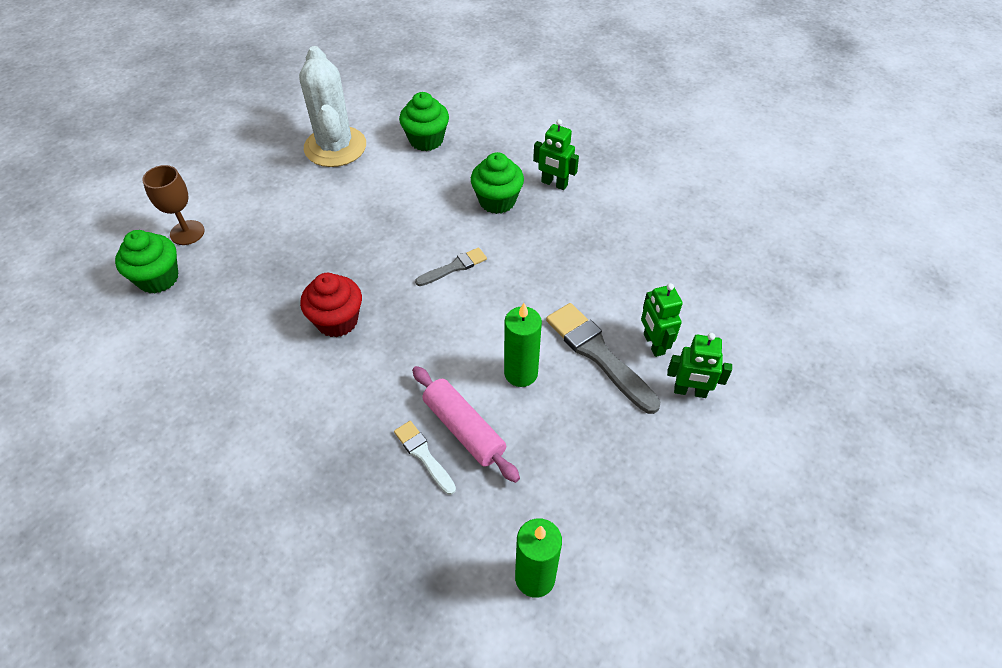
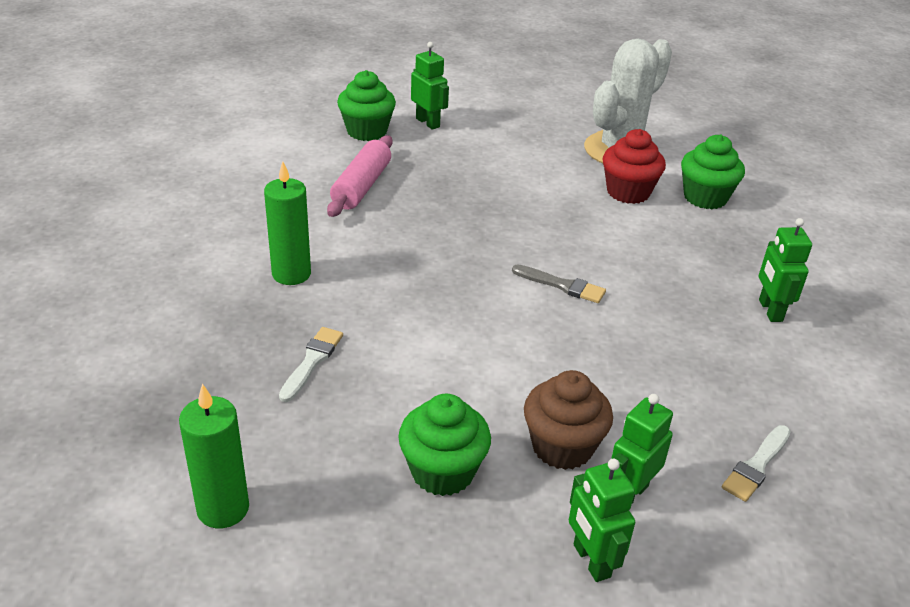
camera: 55 degrees right, 15 degrees down
(187, 233) = (428, 123): brown goblet -> green robot
(337, 321) = (417, 240): red cupcake -> red cupcake (628, 192)
(464, 429) = (366, 377): pink rolling pin -> pink rolling pin (362, 186)
(497, 201) = (688, 278): green cupcake -> green cupcake (442, 472)
(521, 373) = (474, 391): green candle -> green candle (291, 274)
(598, 354) = (562, 447): grey brush -> brown cupcake
(667, 273) = (756, 466): none -> white brush

